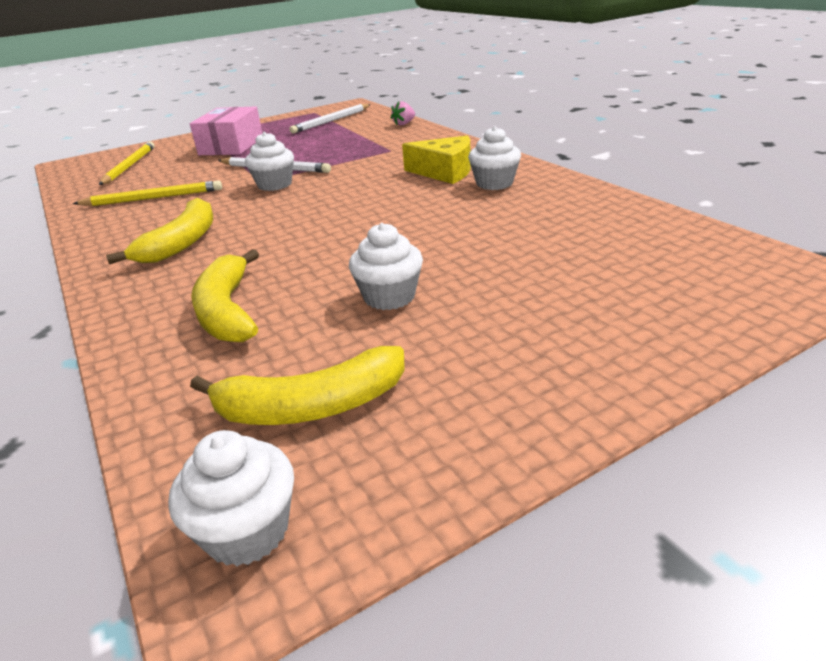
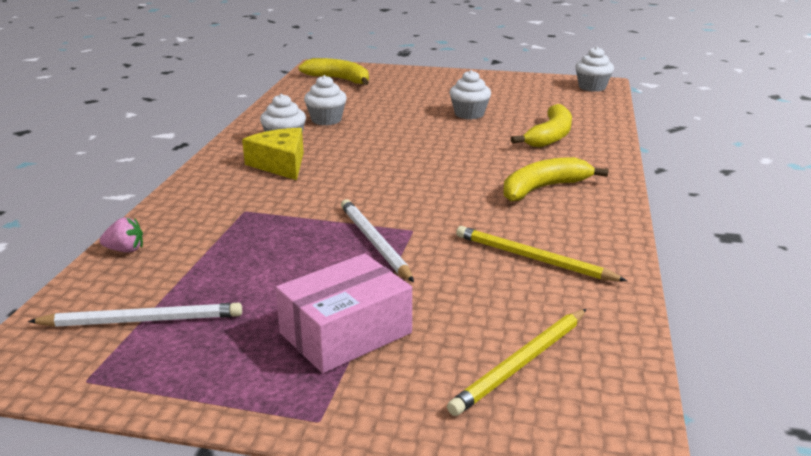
camera: 140 degrees left, 5 degrees down
(274, 184) = (408, 217): white cupcake -> white cupcake (326, 120)
(311, 406) = (548, 99): yellow banana -> yellow banana (339, 79)

